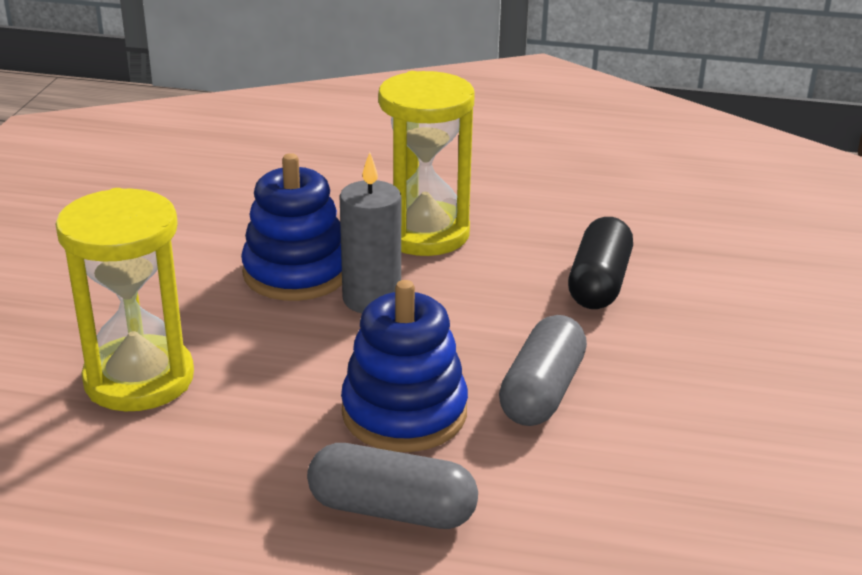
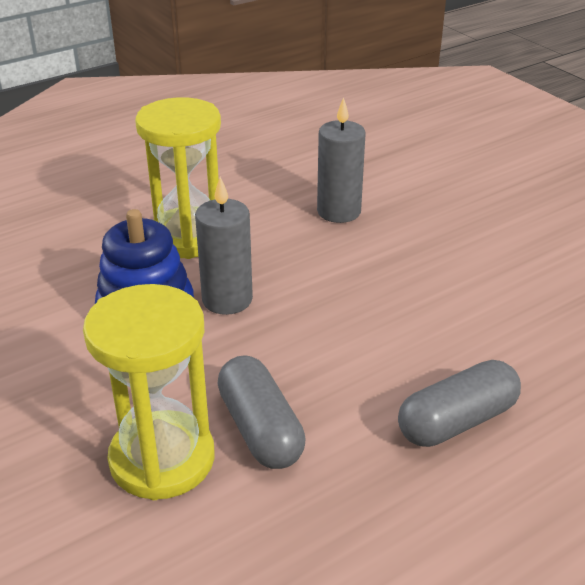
camera: 45 degrees left, 5 degrees up
(404, 413) = (366, 358): blue stacking toy -> none
(542, 392) = (414, 295): grey capsule -> grey capsule (260, 429)
(599, 283) = (339, 211): black capsule -> grey candle

